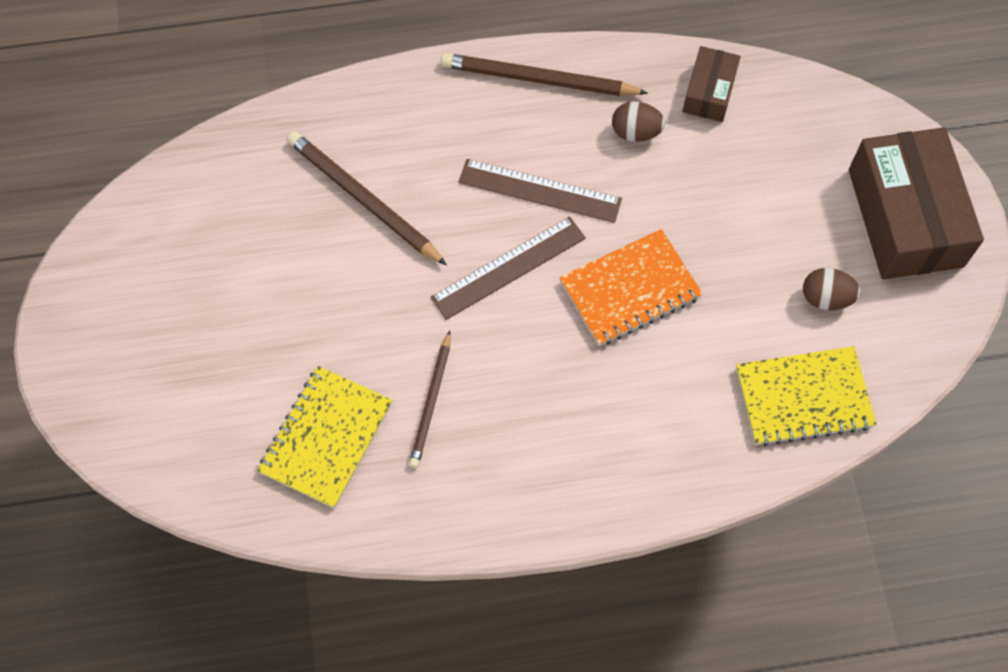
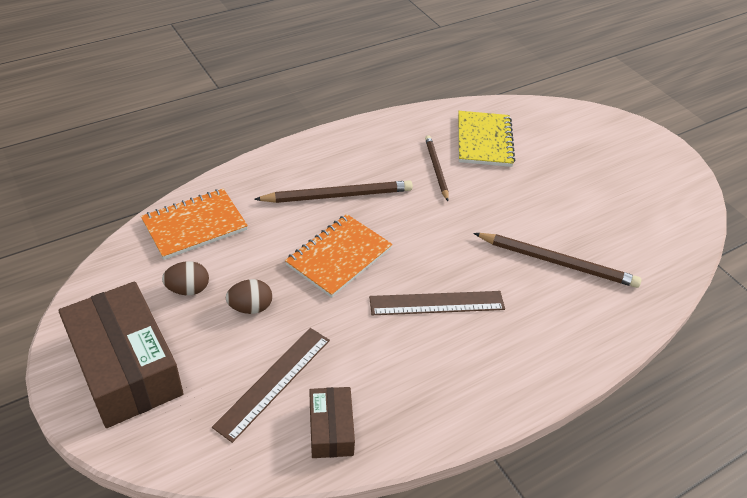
camera: 155 degrees right, 20 degrees down
(508, 267) = (431, 248): brown ruler -> brown ruler (273, 382)
(539, 80) = (487, 391): brown pencil -> brown pencil (337, 195)
(635, 132) = (382, 371): brown egg -> brown egg (250, 307)
(803, 397) = (195, 226): yellow notebook -> orange notebook

